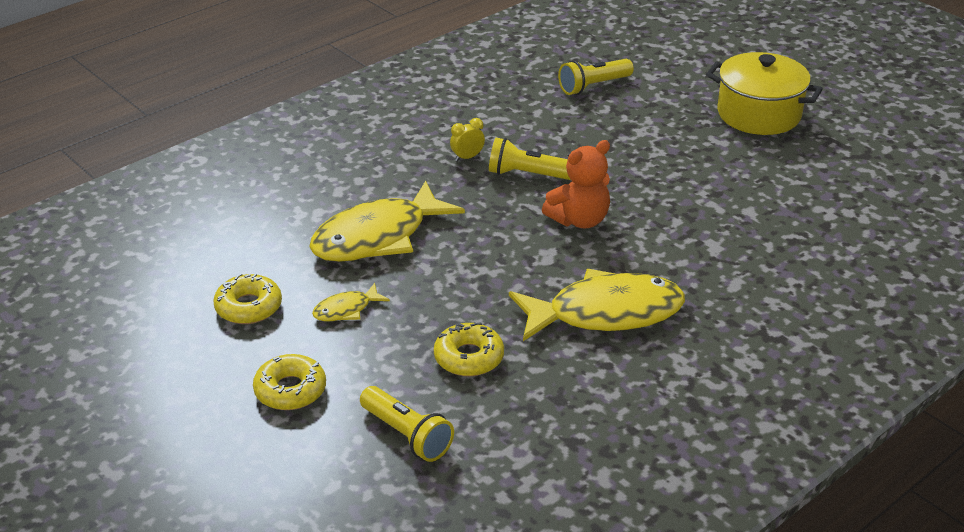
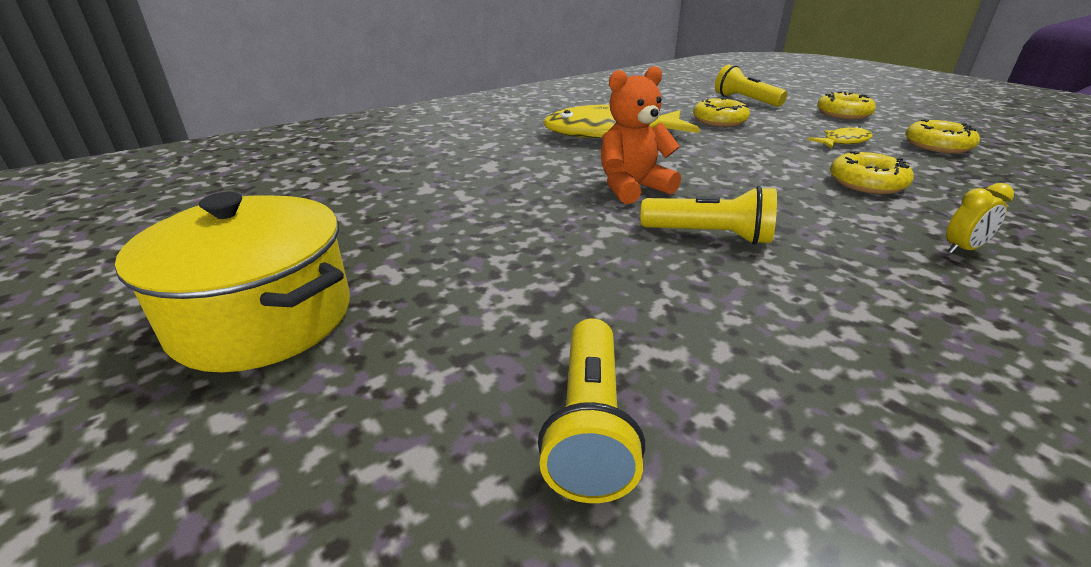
camera: 175 degrees left, 5 degrees down
(377, 237) = (866, 183): yellow fish -> yellow donut
(467, 157) = (818, 263): yellow clock -> yellow clock (962, 249)
(593, 86) = (589, 425): yellow flashlight -> yellow flashlight turned 120 degrees clockwise

